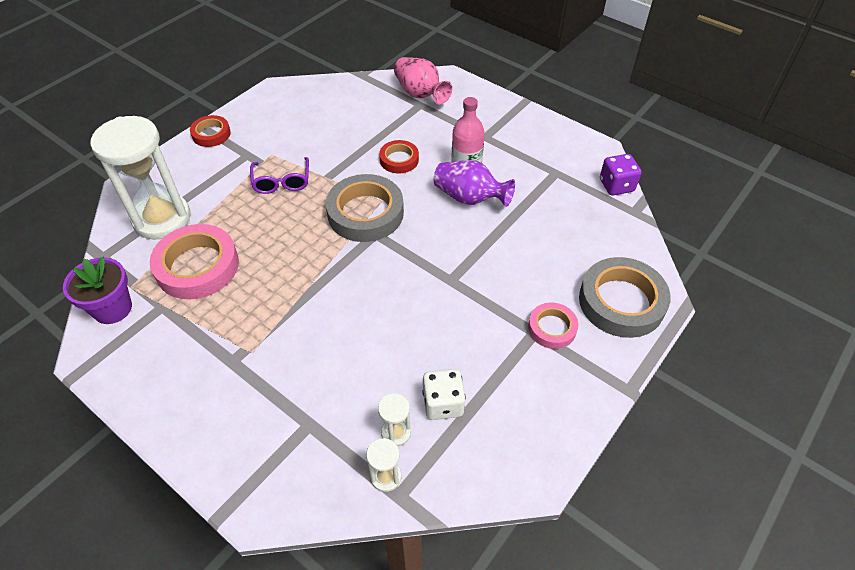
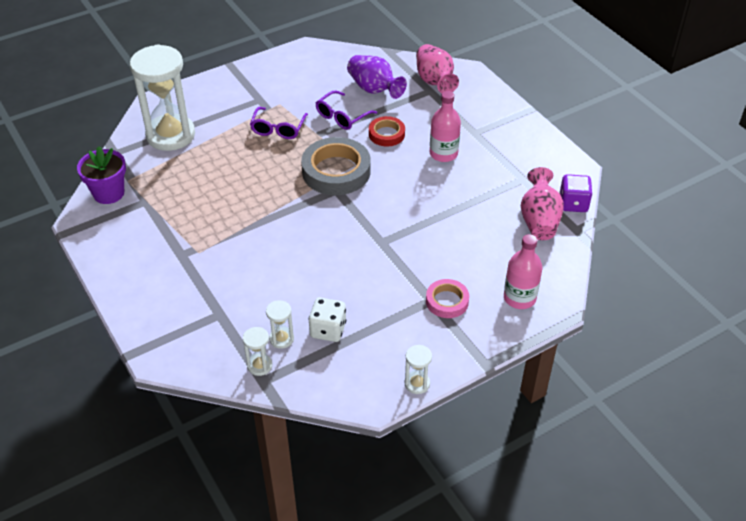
camera: 20 degrees right, 5 degrees down
(197, 266) = (183, 178): pink tape -> none
(211, 134) = (237, 75): red tape -> none
(344, 152) = (342, 116): none -> purple glasses
(469, 198) = (432, 181): purple vase -> purple vase (374, 89)
(571, 438) = (417, 384): none -> white hourglass
(594, 211) = (539, 220): none -> pink vase
(621, 302) = (519, 298): grey tape -> pink bottle

